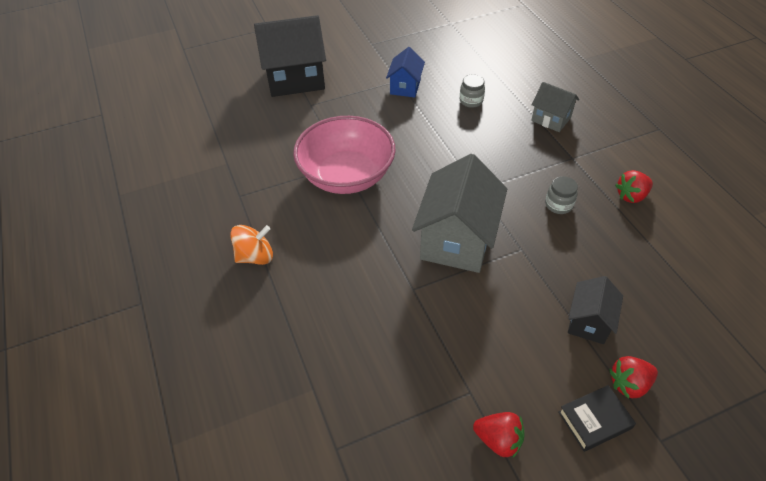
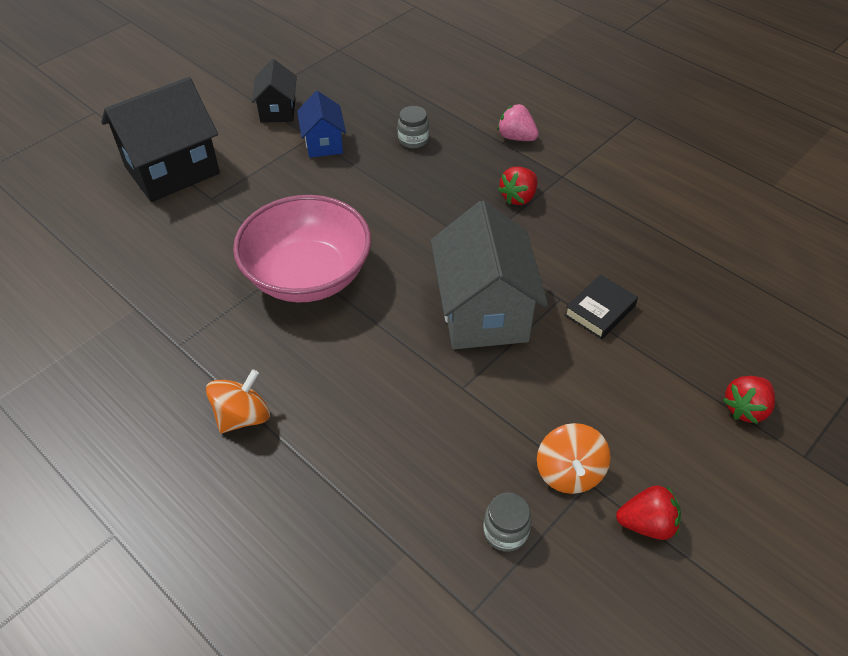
camera: 25 degrees left, 0 degrees up
(459, 378) = (569, 472): none -> orange spinning top
(551, 119) = (516, 137): grey house -> pink strawberry
(558, 205) = (575, 235): grey jar -> grey jar (505, 531)
(589, 322) = (672, 356): black house -> black house (278, 111)
(594, 420) = (731, 461): black book -> black book (599, 310)
(631, 196) = (645, 201): red strawberry -> red strawberry (518, 197)

